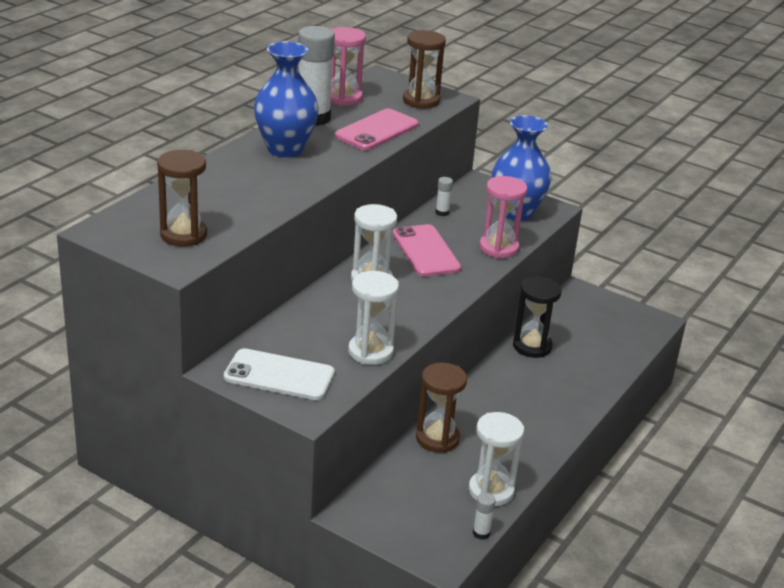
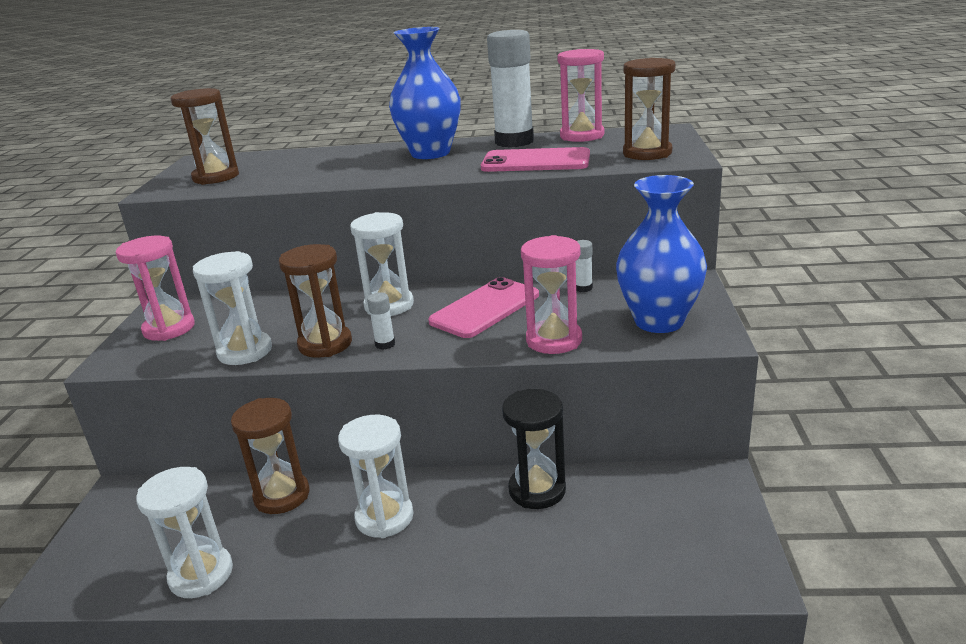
camera: 65 degrees right, 5 degrees down
(279, 375) = (169, 329): white phone -> pink hourglass
(401, 319) = (325, 344): none -> brown hourglass
(481, 533) = (112, 599): white glue stick -> white glue stick (385, 344)
(503, 406) = (384, 517): none -> white hourglass

